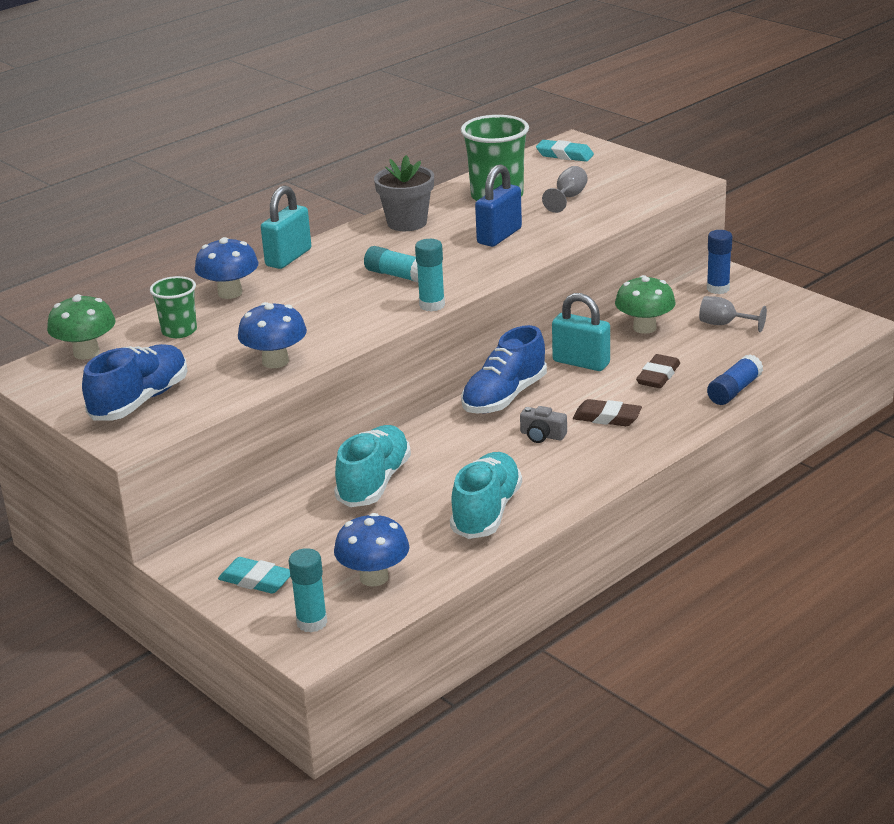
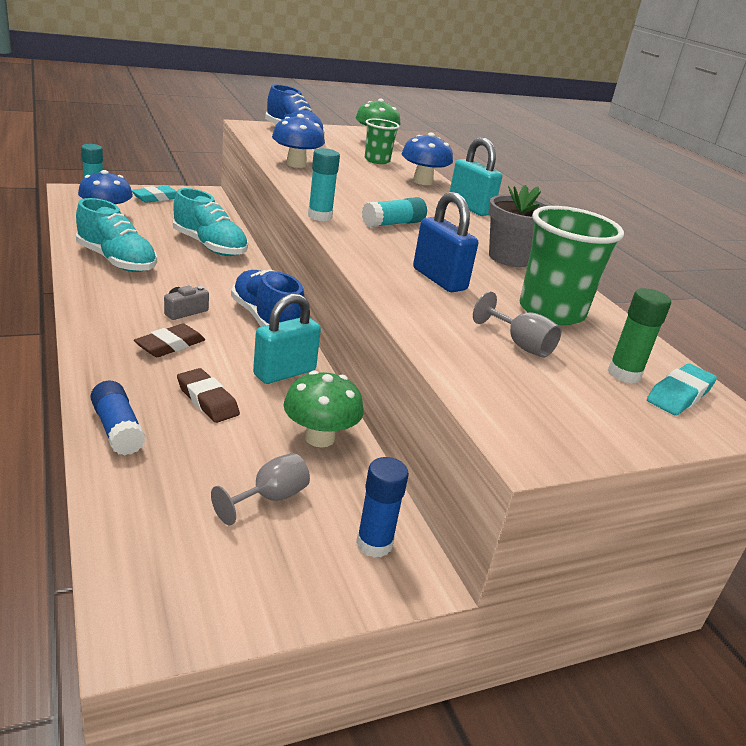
camera: 105 degrees right, 0 degrees up
(561, 169) = (624, 374): none -> green glue stick

